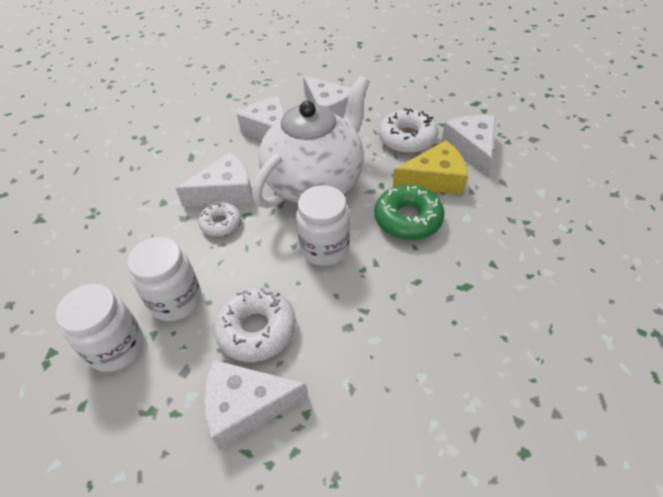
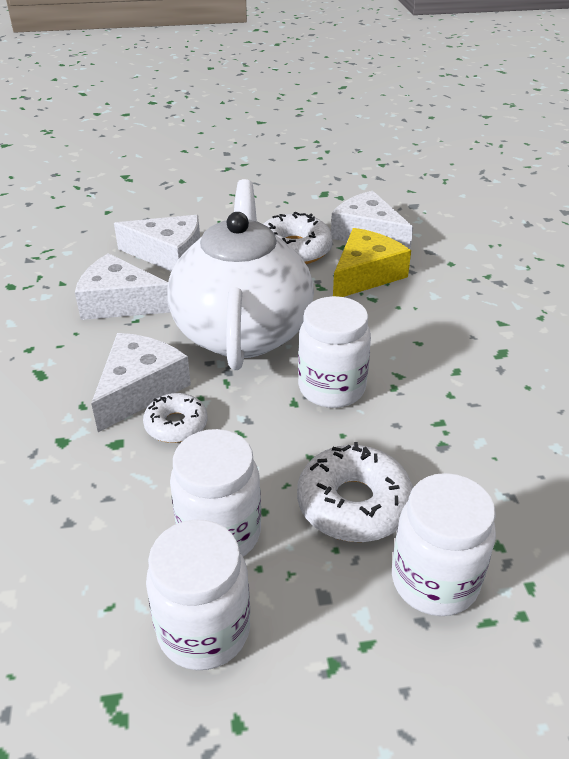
camera: 40 degrees left, 10 degrees down
(246, 406) = (434, 581): white cheese -> white jar
(408, 219) = (383, 321): green donut -> none

